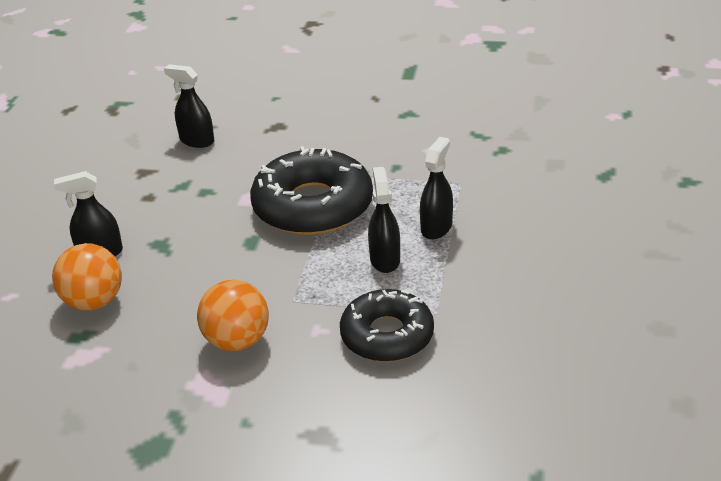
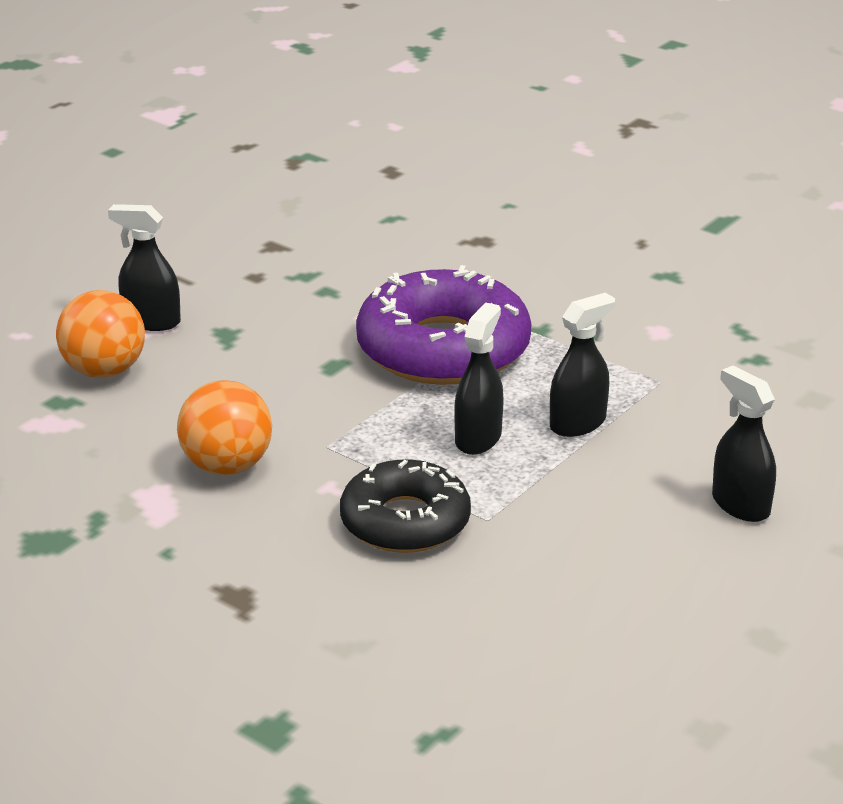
camera: 25 degrees right, 5 degrees down
(197, 141) = (365, 228): black spray bottle -> black spray bottle (740, 505)
(313, 206) = (443, 348): black donut -> purple donut

